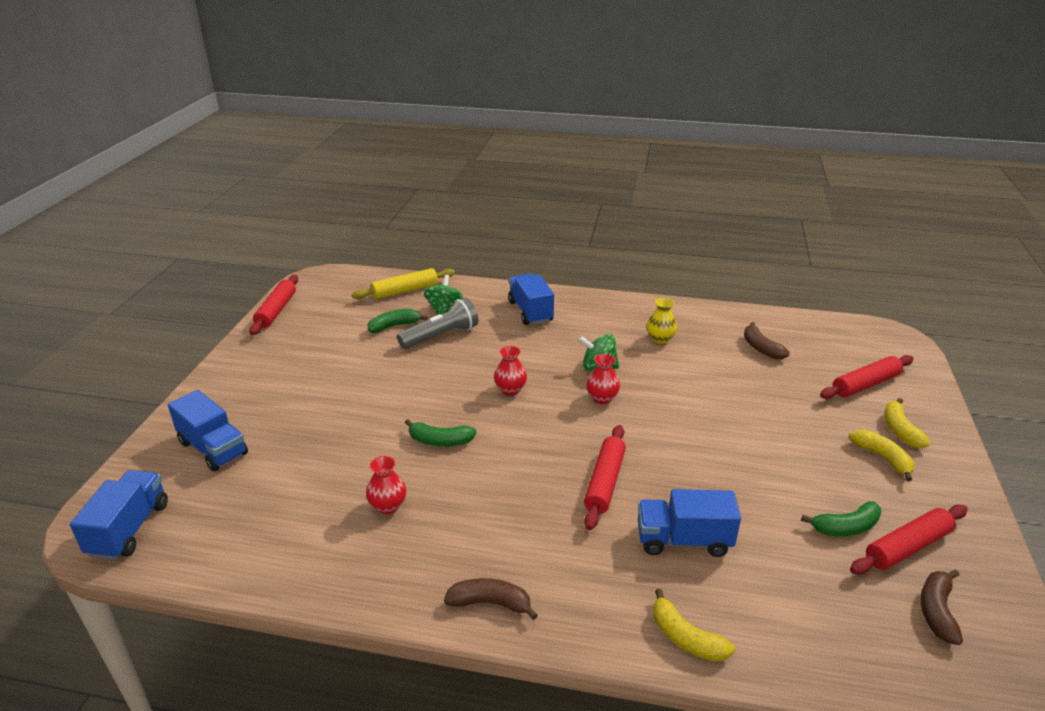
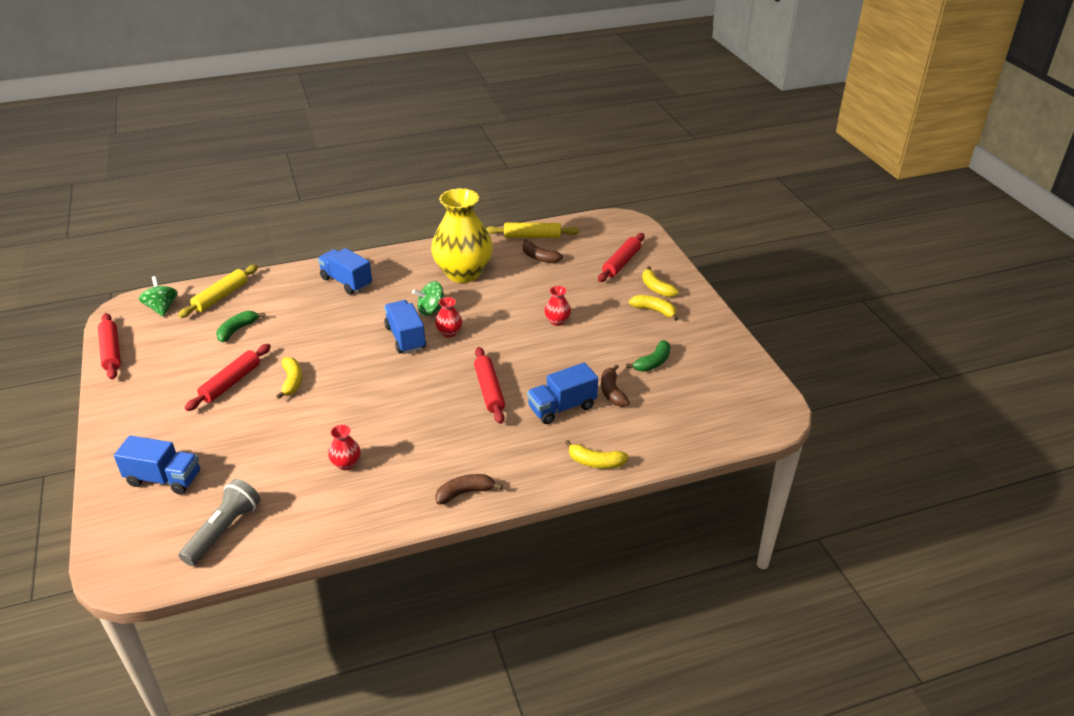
camera: 30 degrees left, 5 degrees up
(129, 529) = (150, 559): blue truck -> blue truck (405, 338)
(404, 393) = (292, 381): none -> yellow banana
(440, 441) = (350, 406): green banana -> none
(441, 336) = (285, 326): grey flashlight -> grey flashlight (223, 531)
(444, 310) = (271, 303): green spinning top -> green spinning top (162, 308)
(510, 390) = (376, 349): red vase -> red vase (557, 321)
(660, 339) = (463, 273): yellow vase -> yellow vase, size x2.44
(765, 323) = (532, 236): none -> yellow rolling pin
(907, 547) = (691, 361): red rolling pin -> red rolling pin (231, 383)
(937, 611) = (722, 391): brown banana -> brown banana (612, 392)

